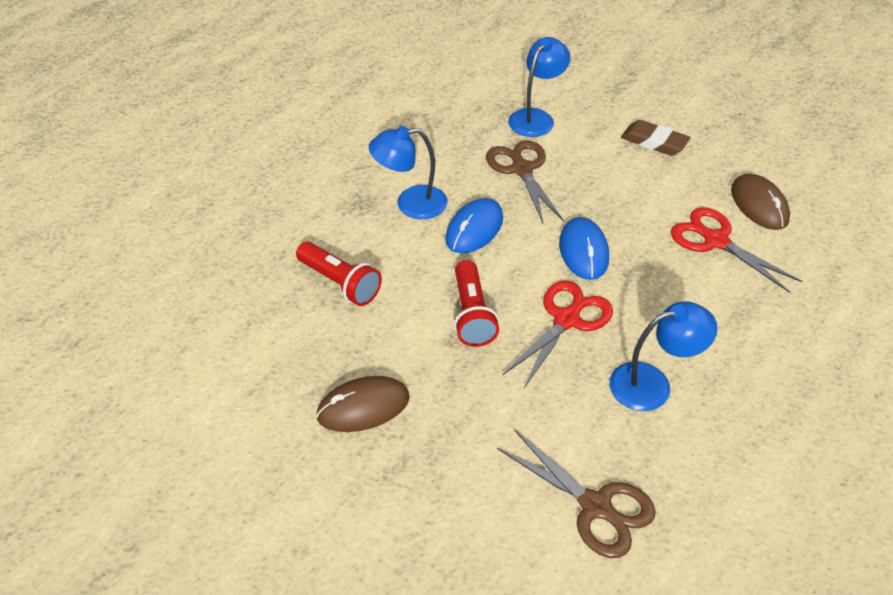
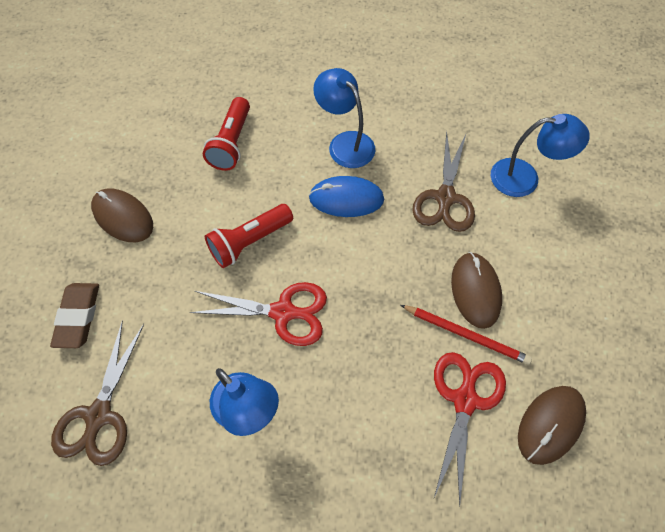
camera: 60 degrees right, 15 degrees up
(521, 169) = (445, 198): brown scissors -> brown scissors turned 150 degrees clockwise
(583, 251) = (374, 291): blue mouse -> none
(622, 192) = (475, 291): none -> brown mouse
(654, 142) = (570, 289): brown eraser -> brown eraser (78, 317)
(659, 215) = (466, 335): none -> red pencil

